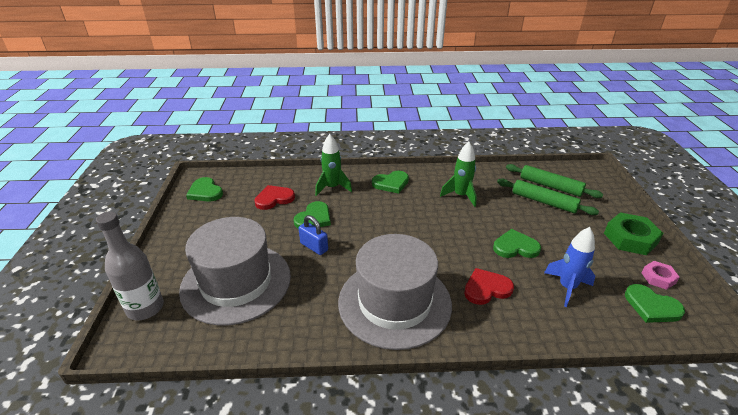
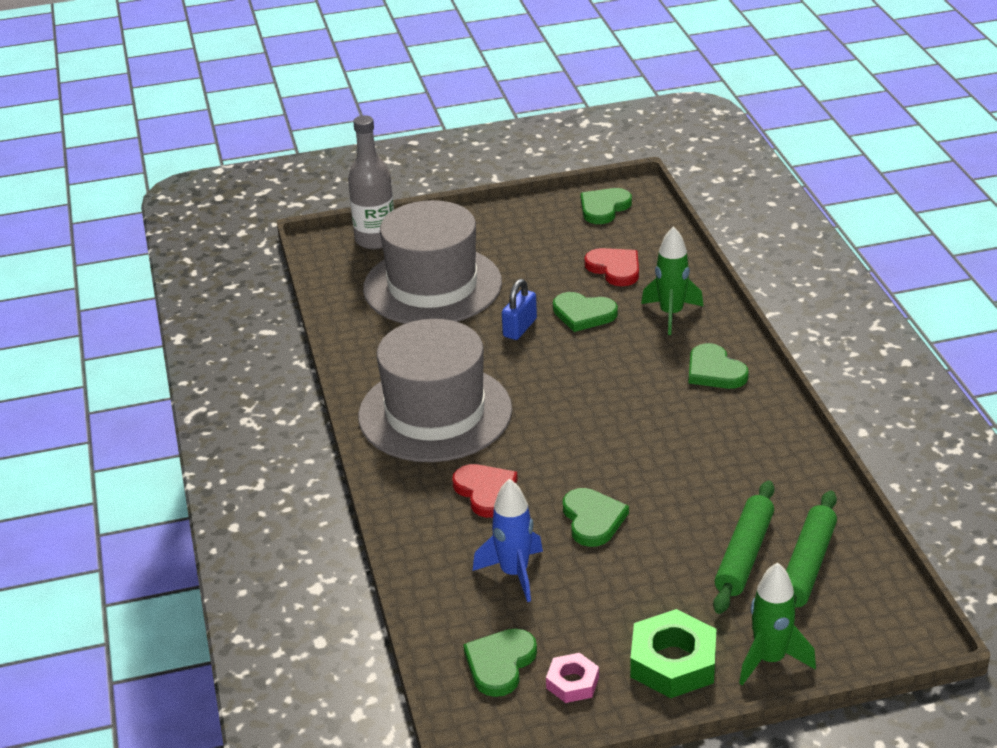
camera: 80 degrees right, 0 degrees up
(460, 196) = (714, 452): green rocket -> green rocket (770, 660)

